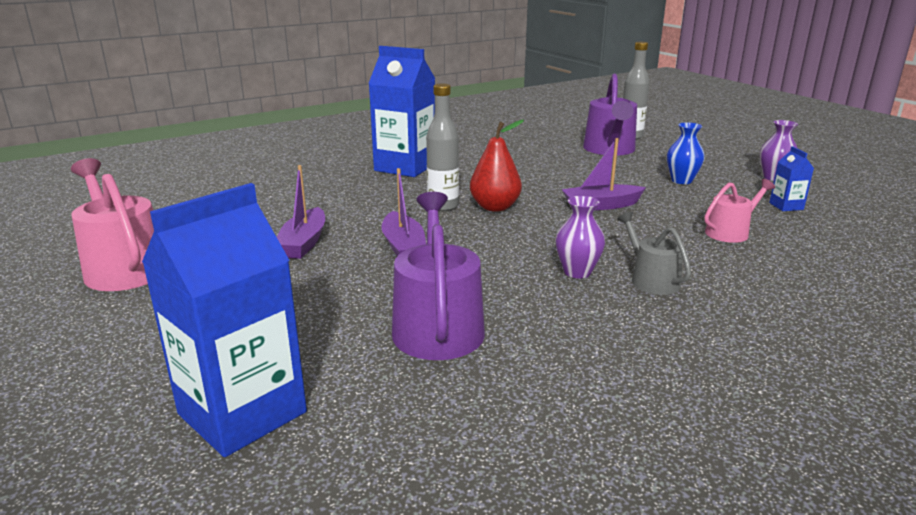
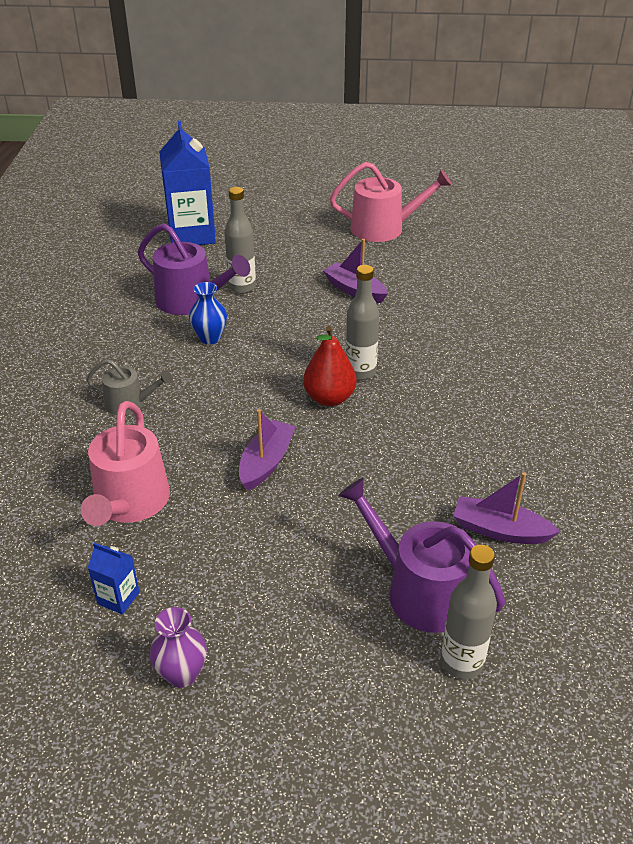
camera: 125 degrees right, 15 degrees up
(366, 305) = (242, 287): none -> grey bottle
(403, 247) = (303, 325): purple boat -> purple boat (500, 530)
(405, 167) = (489, 392): blue carton -> none
(577, 272) = (179, 378): purple vase -> none
(681, 180) = (261, 573): blue vase -> blue vase (210, 338)
(730, 232) = (129, 503): pink watering can -> pink watering can, size x1.72

